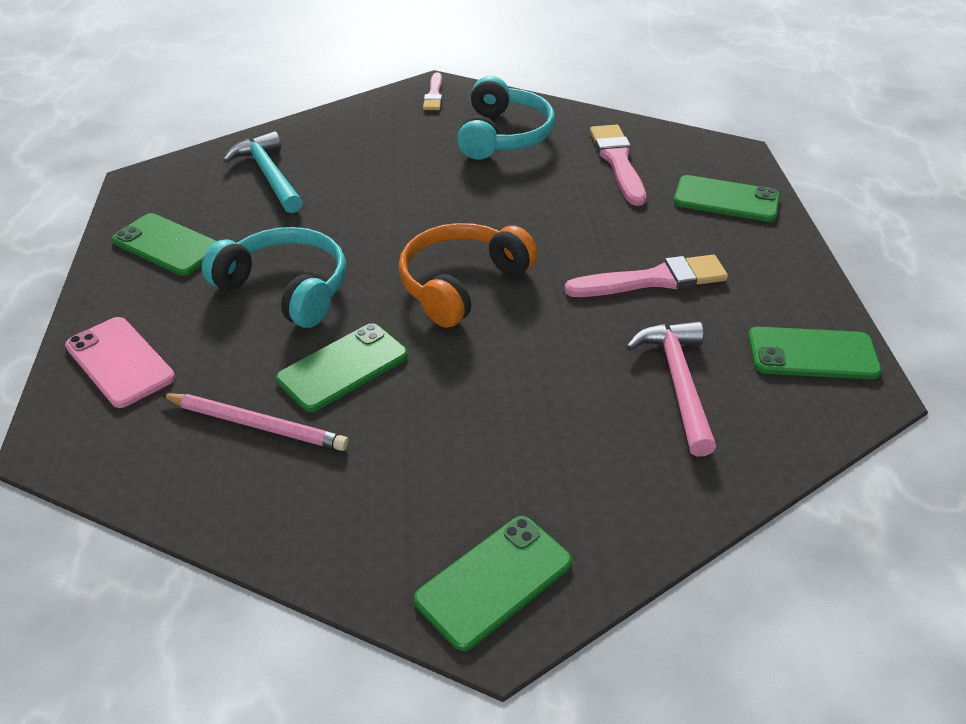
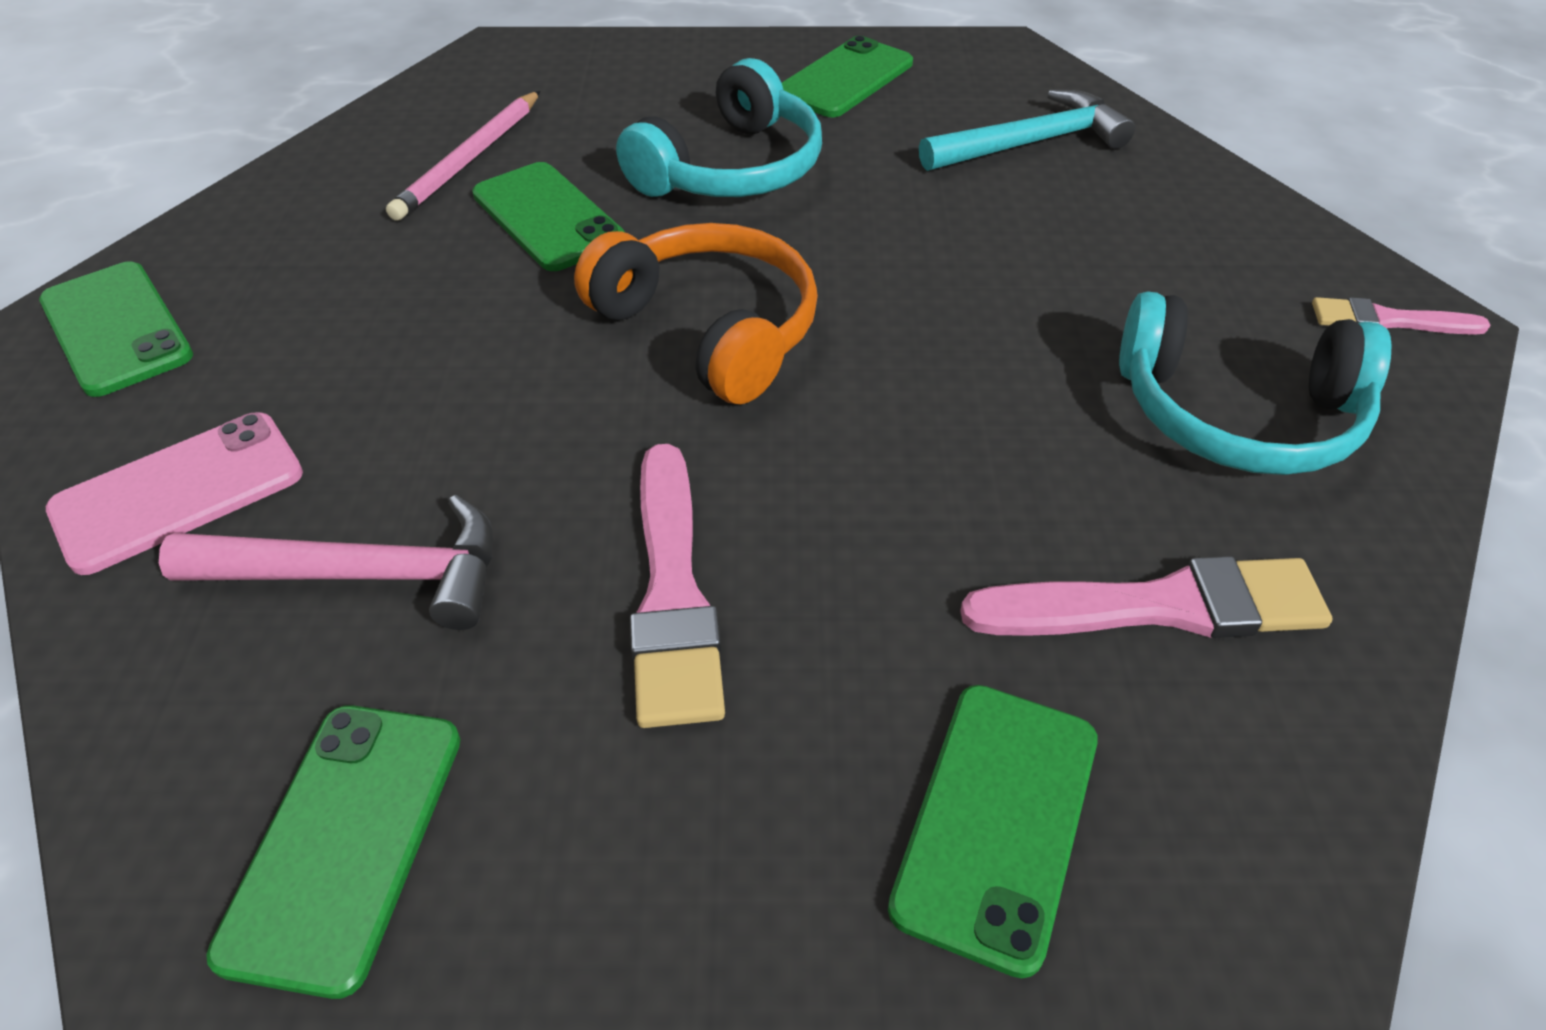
camera: 95 degrees right, 5 degrees up
(120, 362) = (616, 70): pink phone -> pink phone (179, 492)

